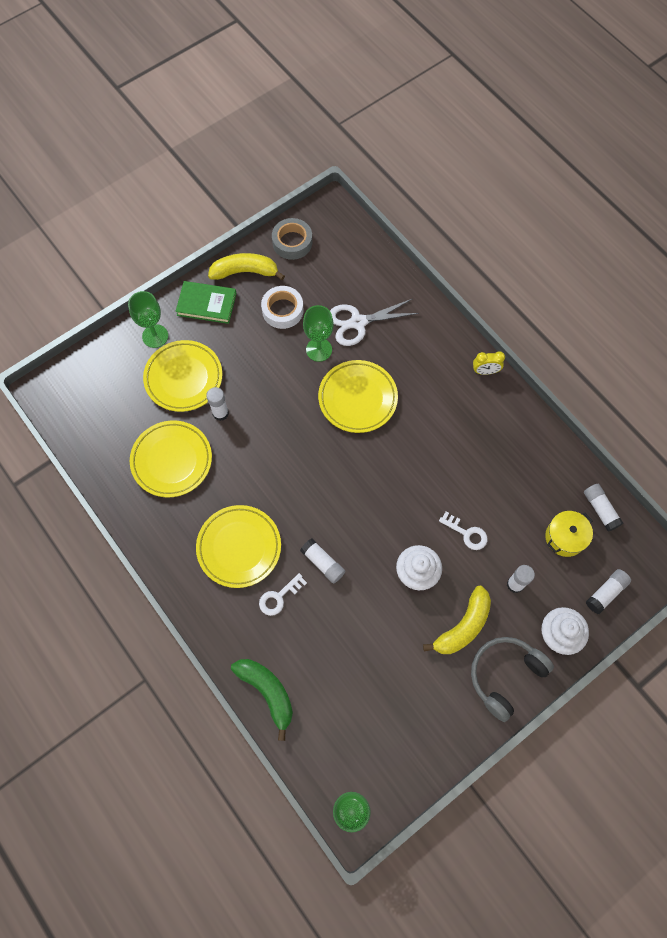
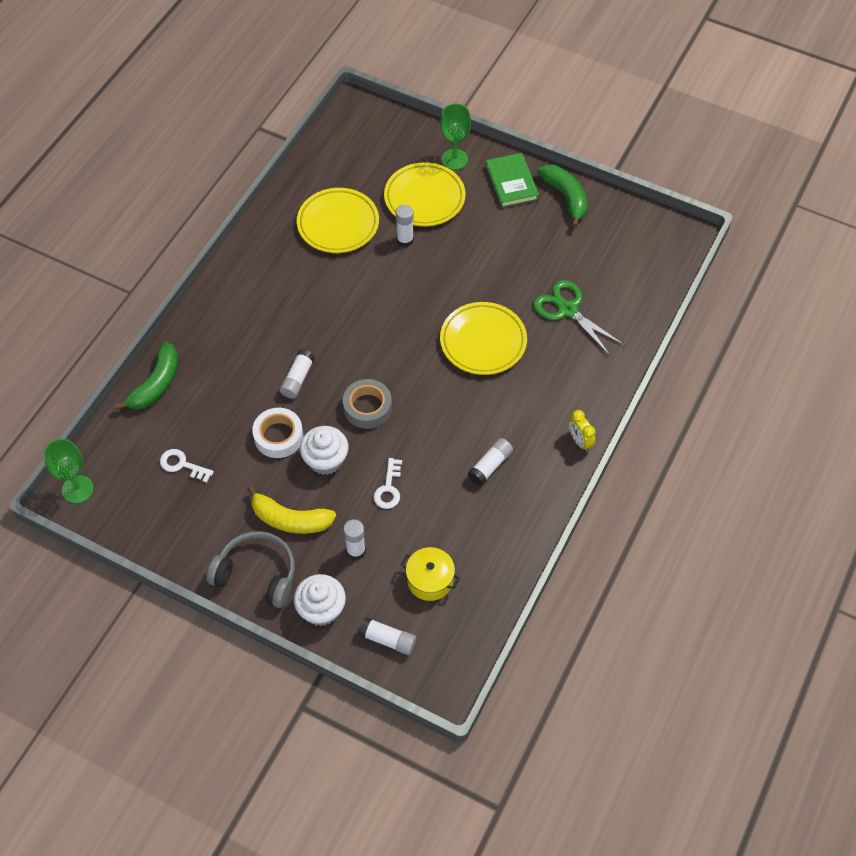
camera: 65 degrees right, 10 degrees down
(239, 547) = (280, 308): yellow plate -> none
(245, 272) = (565, 197): yellow banana -> green banana
(279, 597) = (248, 357): white key -> white key (182, 465)
(282, 310) = (542, 243): white tape -> white tape (278, 436)
(292, 242) = (623, 221): grey tape -> grey tape (367, 407)
(319, 349) = (517, 289): green goblet -> none
(358, 322) = (567, 310): white scissors -> green scissors
(600, 509) = (479, 604): white glue stick -> white glue stick (490, 466)

